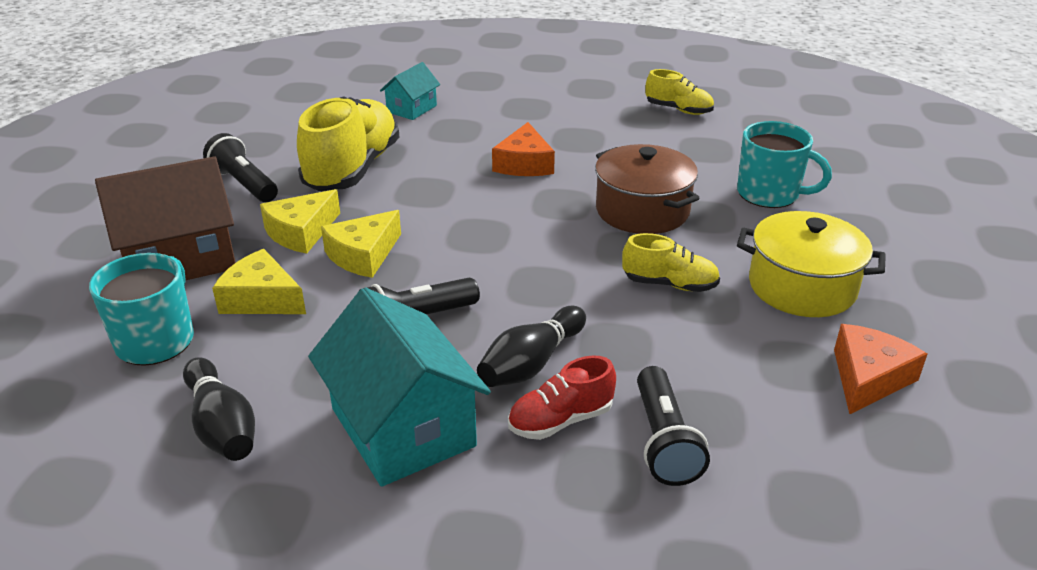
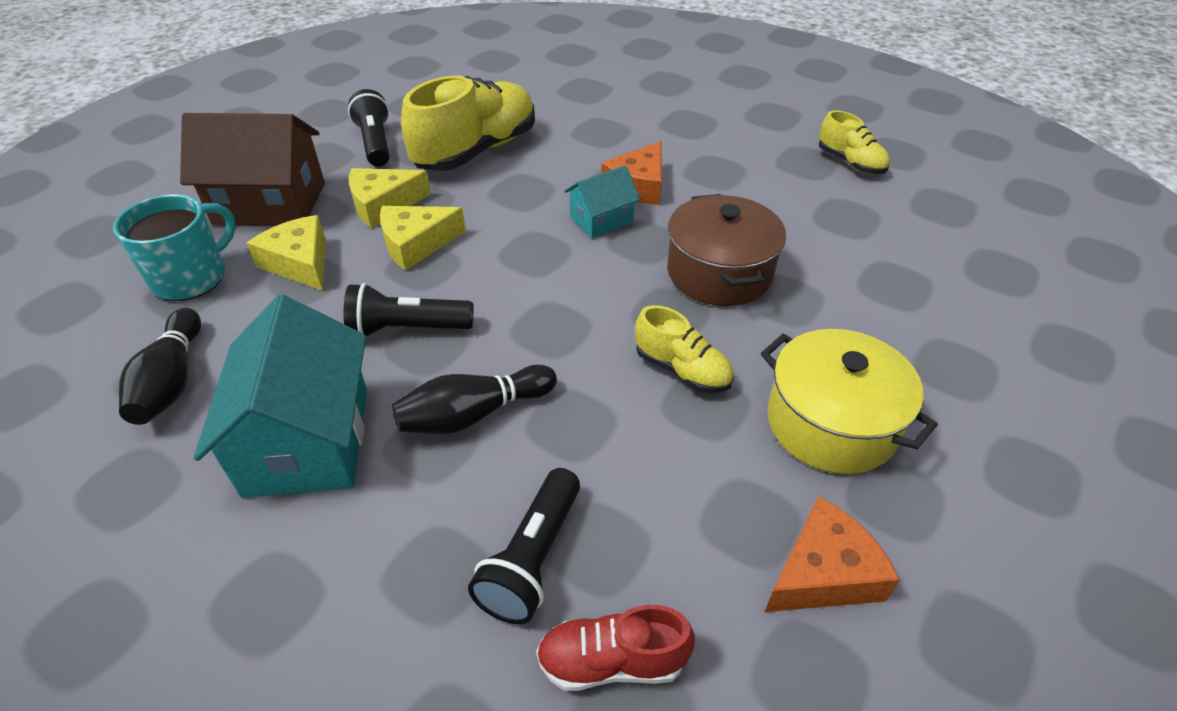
camera: 25 degrees right, 10 degrees up
(411, 109) = (577, 100): turquoise house -> turquoise house (601, 219)
(560, 420) = (451, 491): red shoe -> red shoe (612, 661)
(769, 194) = (880, 293): turquoise mug -> none

